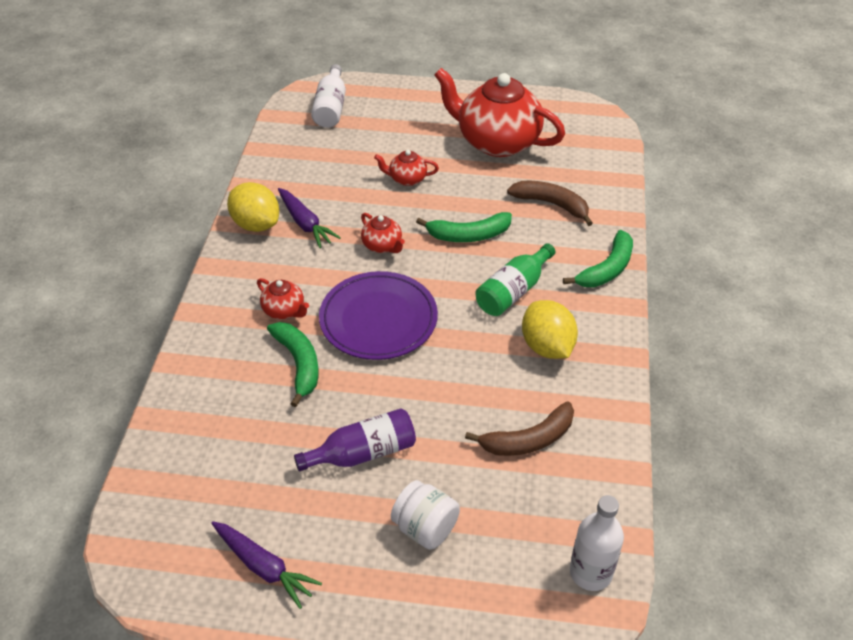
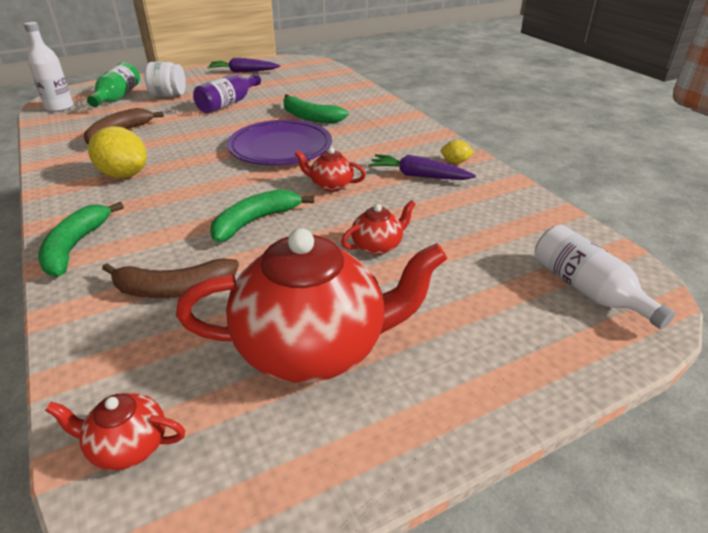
camera: 145 degrees right, 10 degrees down
(256, 224) = (455, 162): yellow lemon -> yellow lemon, size x0.48
(284, 310) = (354, 131): red teapot -> red teapot (128, 446)
(513, 291) = (176, 197): green bottle -> green bottle (117, 97)

